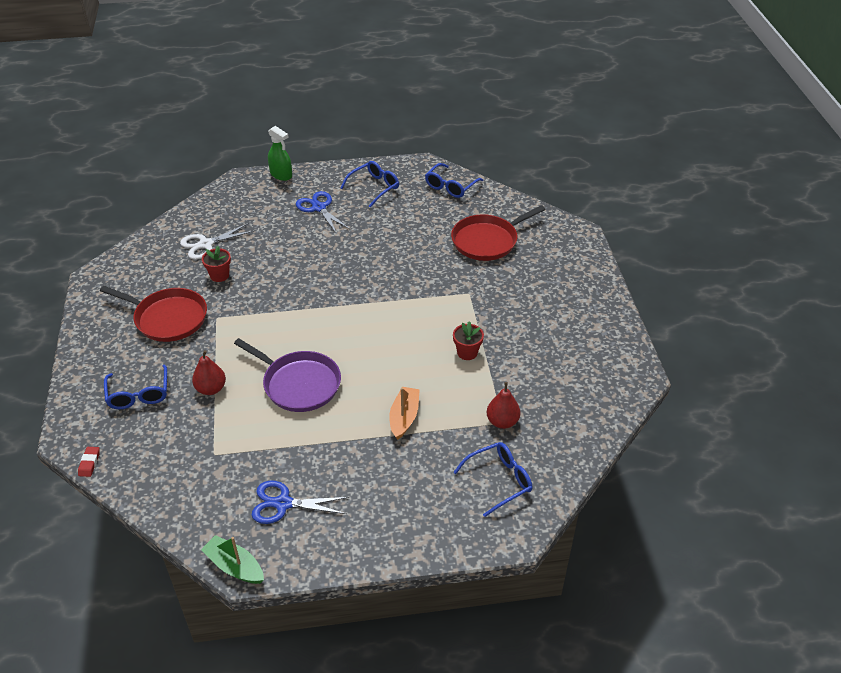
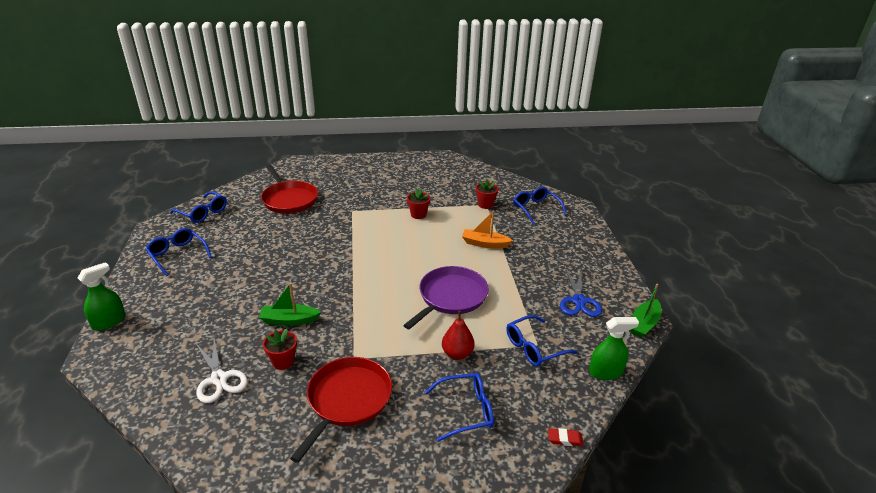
camera: 90 degrees left, 10 degrees down
(164, 510) = (605, 372): none -> green spray bottle
(210, 451) = (534, 347): none -> blue glasses
(273, 271) = (289, 320): none -> green boat
(319, 208) = (193, 291): blue scissors -> none
(502, 422) = (485, 205): red pear -> red flower pot

